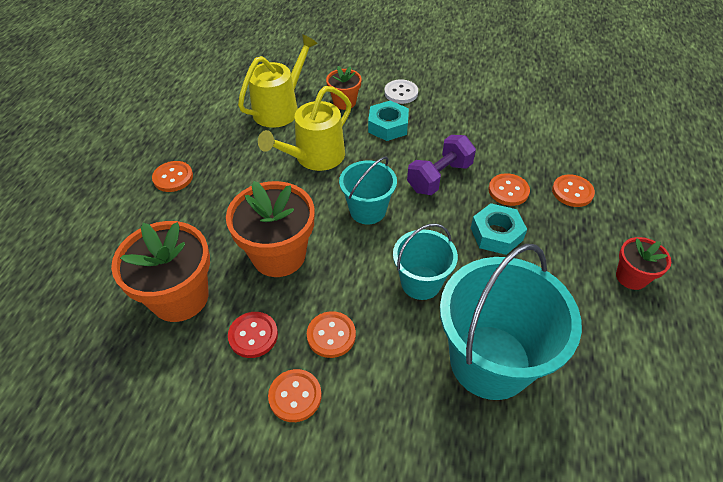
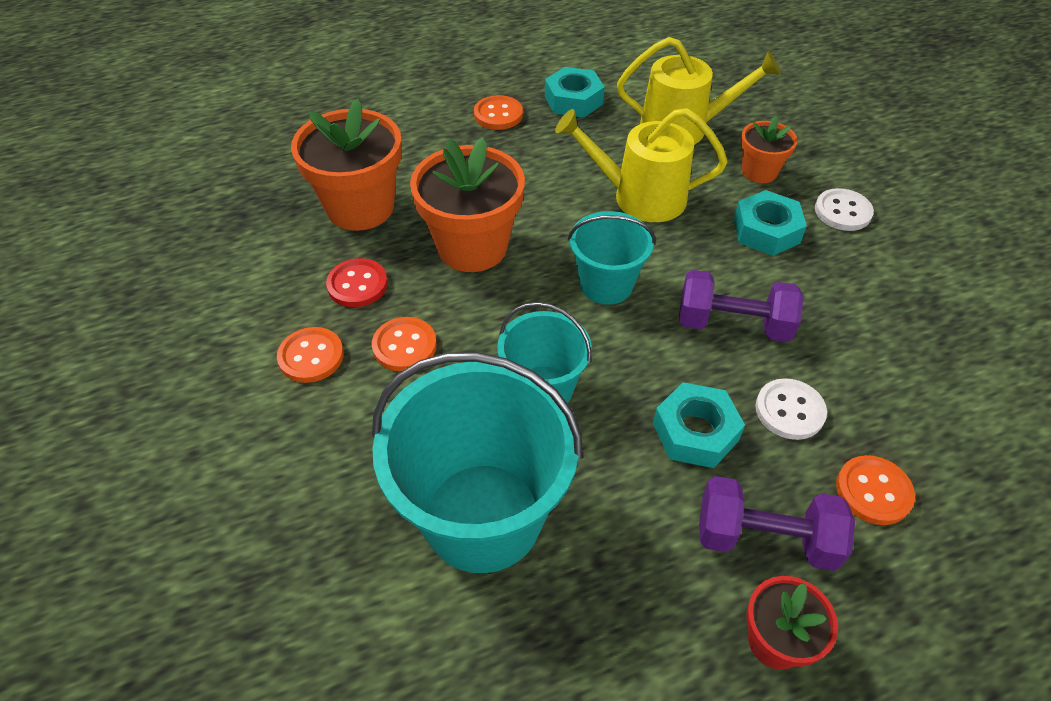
camera: 55 degrees right, 0 degrees up
(202, 137) = (573, 100): none -> turquoise nut
(508, 191) = (789, 410): orange button -> white button
(575, 246) = (765, 539): none -> purple dumbbell

